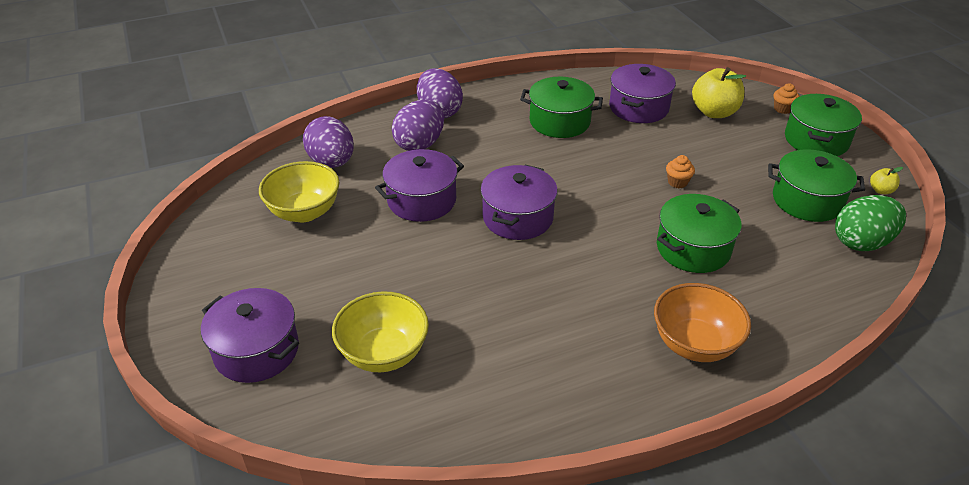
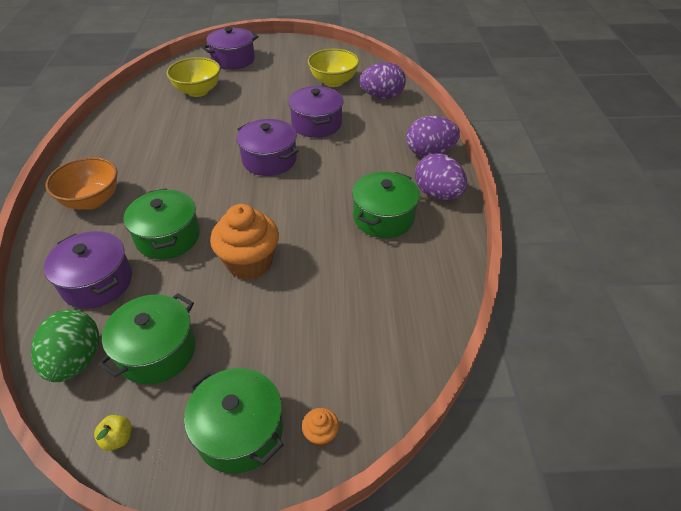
camera: 110 degrees right, 5 degrees up
(420, 144) = (385, 135): purple egg -> purple egg (437, 194)
(638, 107) = (384, 284): purple pot -> purple pot (97, 282)
(677, 182) = (249, 263): orange cupcake -> orange cupcake, size x2.32
(714, 112) = (346, 350): yellow apple -> none

